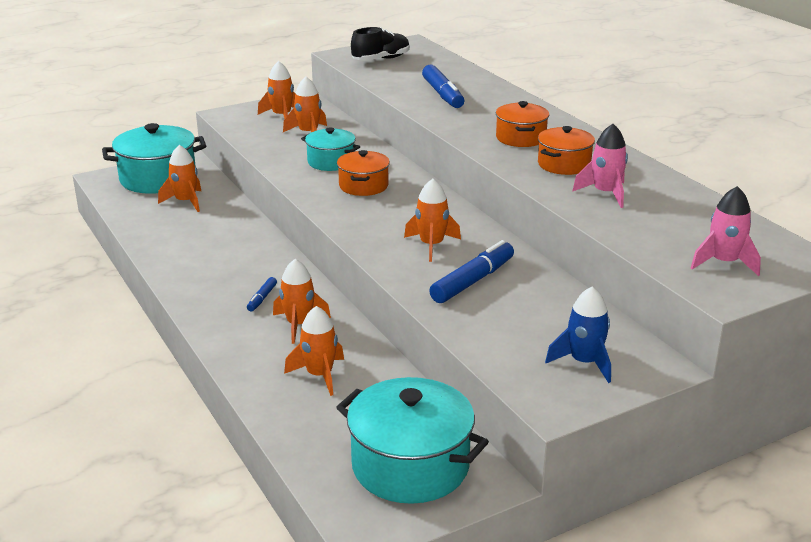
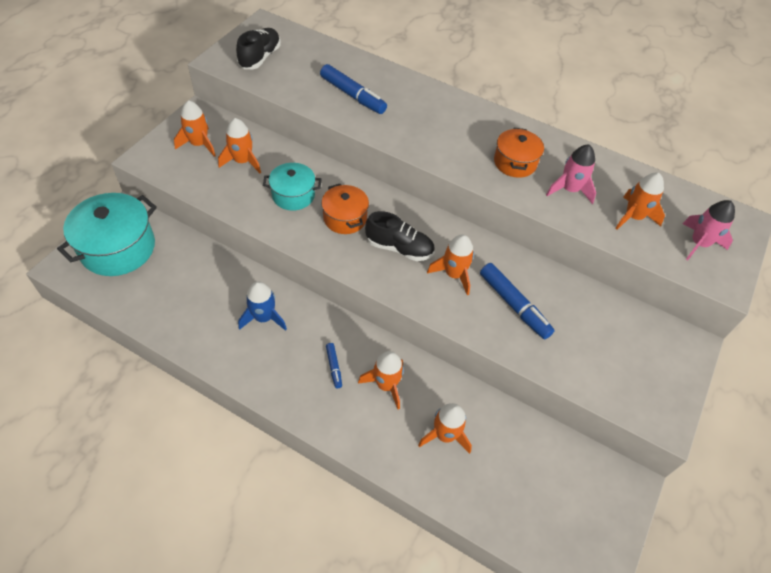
camera: 35 degrees left, 25 degrees up
(185, 202) = (170, 270): orange rocket -> orange rocket (633, 217)
(395, 216) = (399, 248): none -> black shoe
(410, 465) = (574, 497): turquoise pot -> none
(473, 281) = (514, 305): blue marker -> blue marker turned 135 degrees clockwise
(520, 138) = (458, 138): orange pot -> none
(584, 362) = (648, 363): blue rocket -> blue rocket (264, 318)

